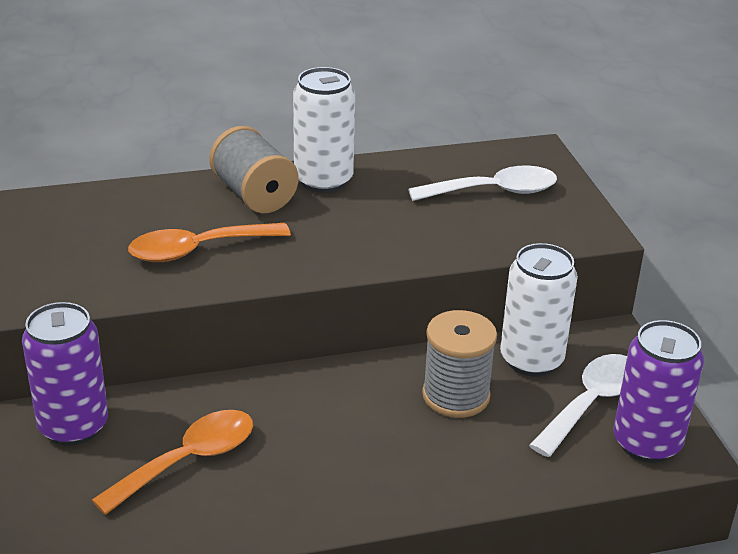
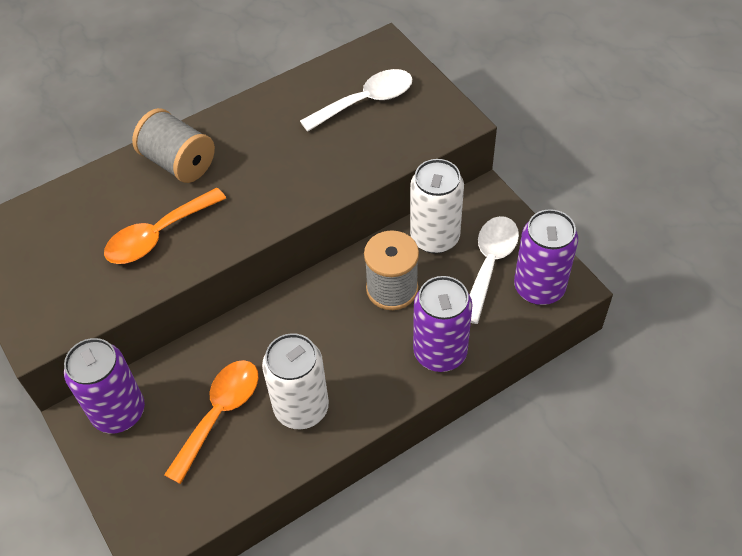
camera: 15 degrees left, 20 degrees up
(323, 180) = (228, 130): white can -> white can (301, 408)
(489, 474) = (440, 352): none -> purple can

